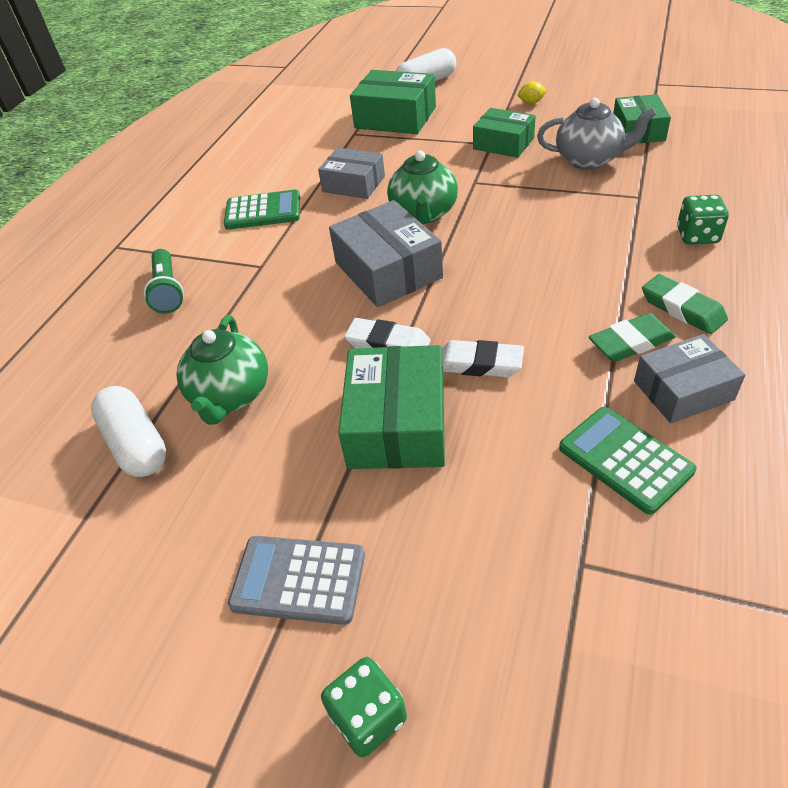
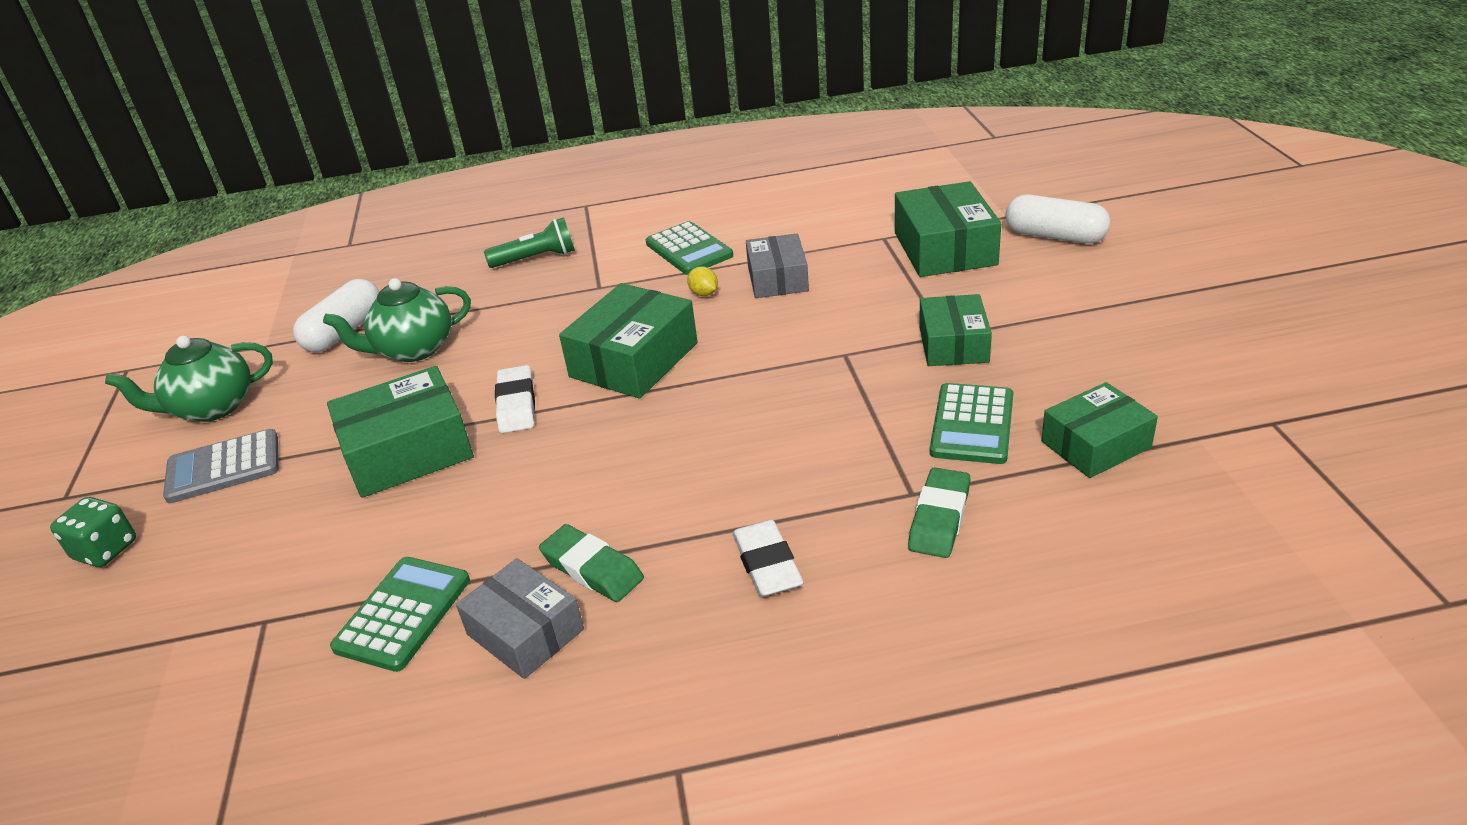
camera: 60 degrees right, 10 degrees down
(168, 291) = (536, 258): green flashlight -> green flashlight turned 150 degrees counterclockwise
(298, 579) = (223, 467): grey calculator -> grey calculator turned 90 degrees counterclockwise
(388, 270) = (634, 360): grey box -> green box
(423, 214) = (751, 344): green teapot -> green teapot (212, 407)
(479, 364) = (510, 471): white eraser -> white eraser (767, 564)
(531, 102) = (1085, 330): yellow lemon -> yellow lemon (704, 293)
(589, 160) = (972, 424): grey teapot -> green calculator
(682, 309) = (678, 595): green eraser -> green eraser (939, 518)
(697, 236) = (850, 571): green dice -> none

